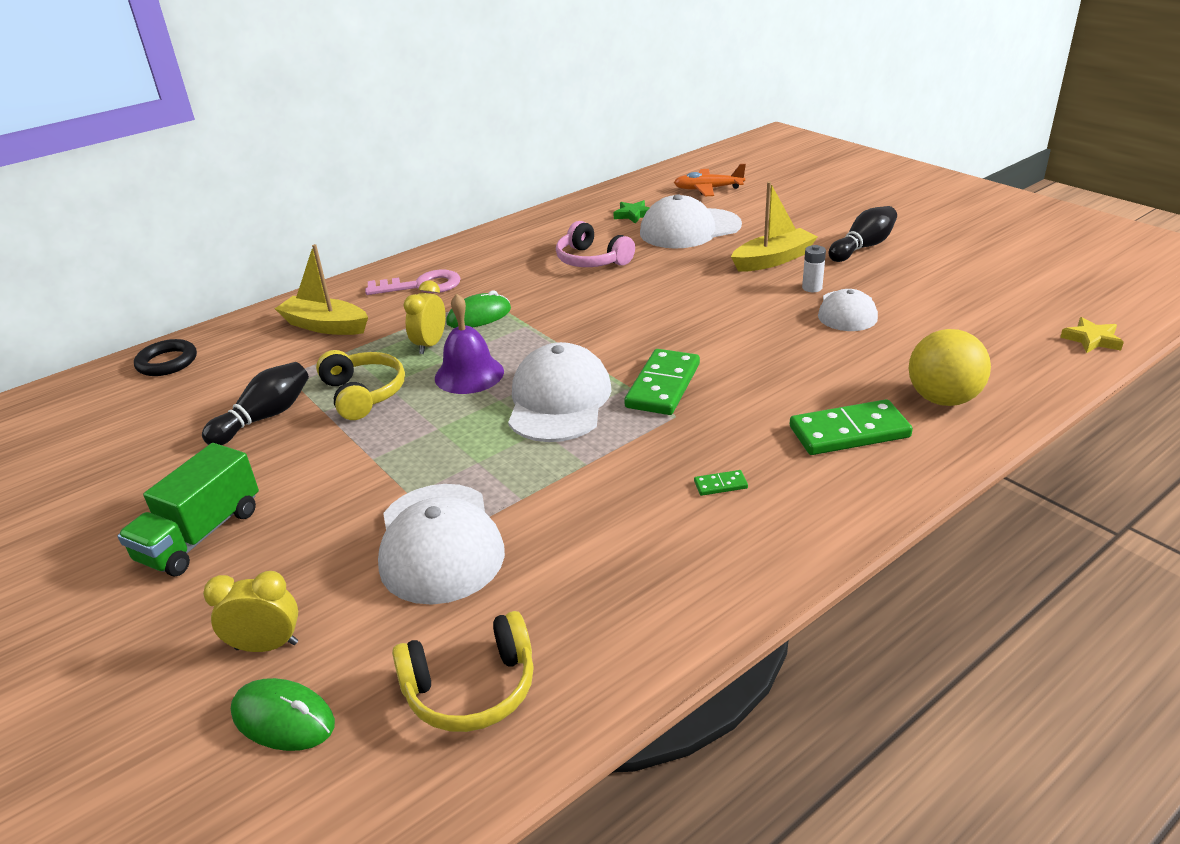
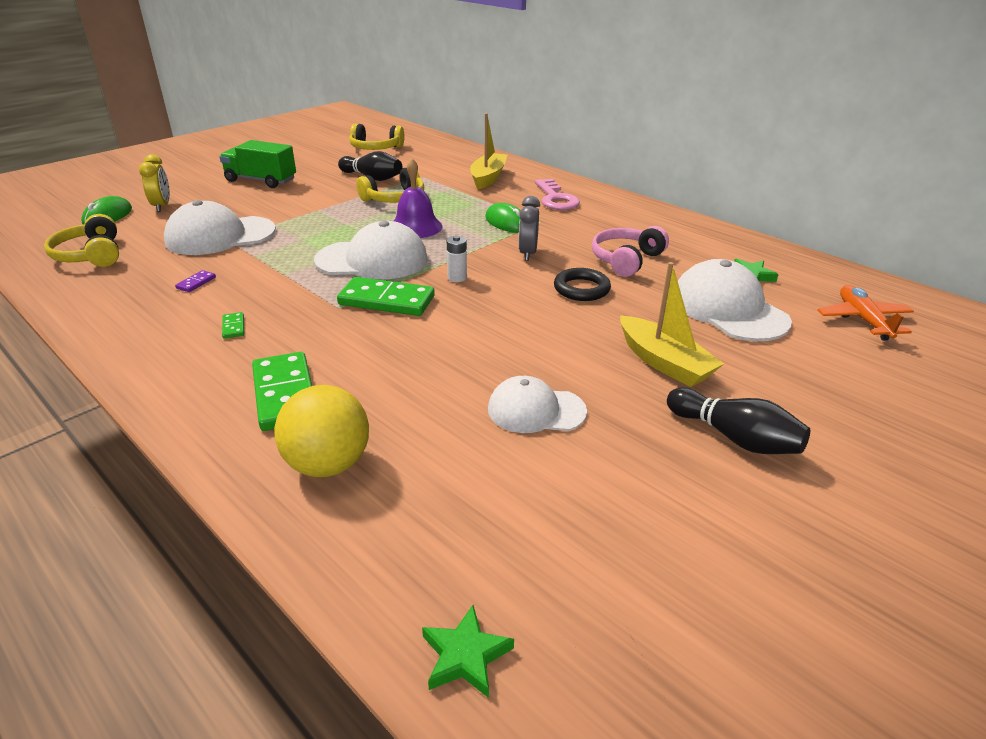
camera: 80 degrees right, 0 degrees up
(119, 422) = (375, 148): none -> yellow headphones
(167, 362) = (441, 147): black ring -> black ring (581, 289)
(430, 345) = (460, 211): yellow clock -> none
(565, 306) = (527, 253): none -> grey clock
(599, 538) = (196, 283): none -> purple domino
(812, 288) = (594, 387): white battery -> white battery (457, 278)
(1091, 339) = (465, 656): yellow star -> green star

